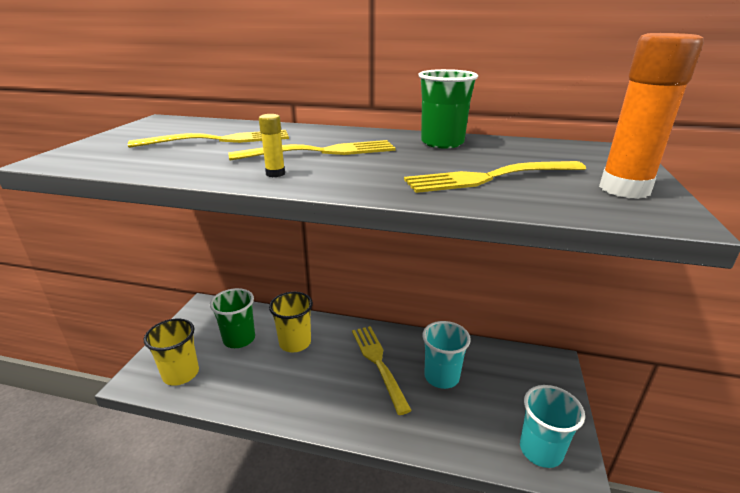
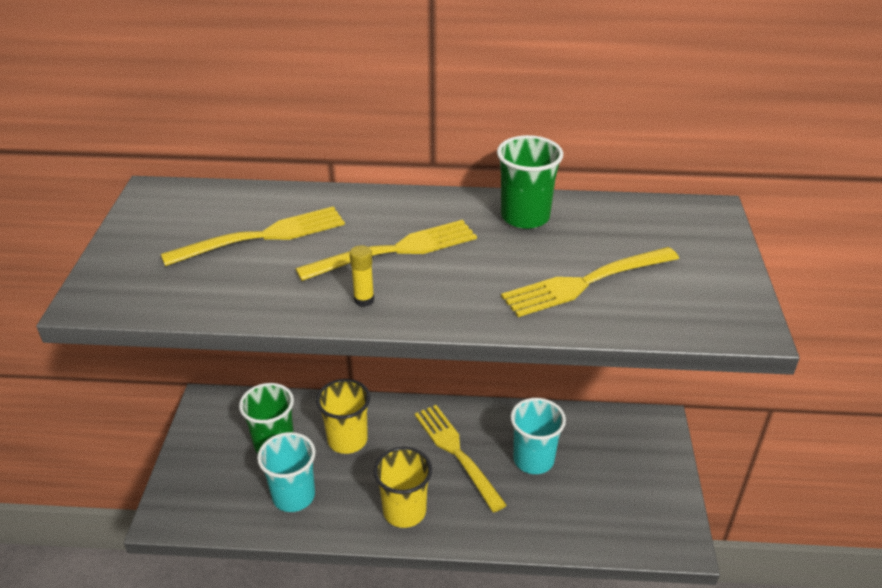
camera: 10 degrees left, 10 degrees up
(181, 374) = (219, 500): yellow cup -> yellow cup (404, 511)
(541, 450) = (647, 527): turquoise cup -> turquoise cup (293, 496)
(624, 189) = (713, 288): orange glue stick -> none

